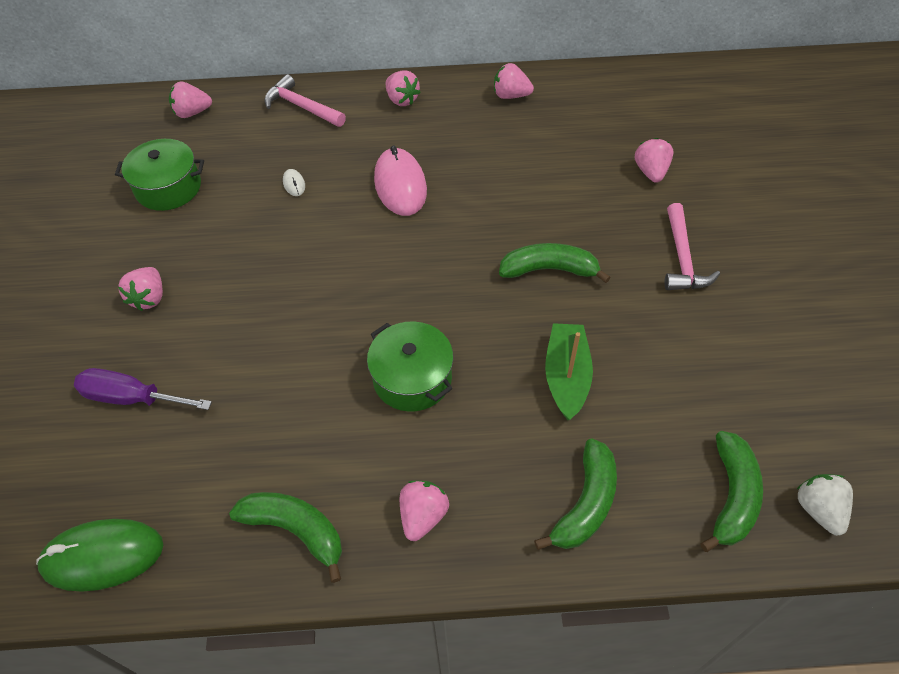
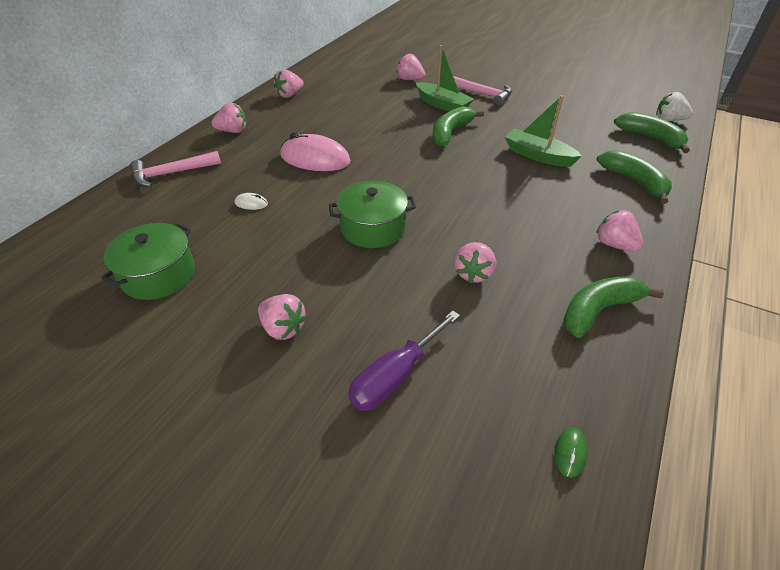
camera: 60 degrees left, 10 degrees down
(103, 556) = (570, 453): green mouse -> green mouse, size x0.42
(192, 113) = (84, 231): pink strawberry -> pink strawberry (473, 273)
(412, 378) = (495, 211): green pot -> green pot (373, 228)
(613, 232) = (442, 105): none -> green boat

